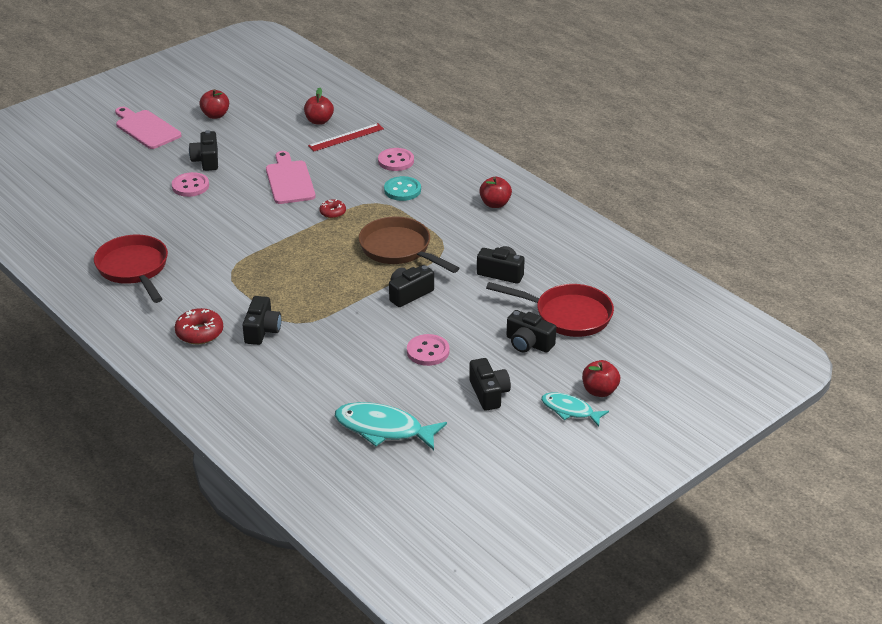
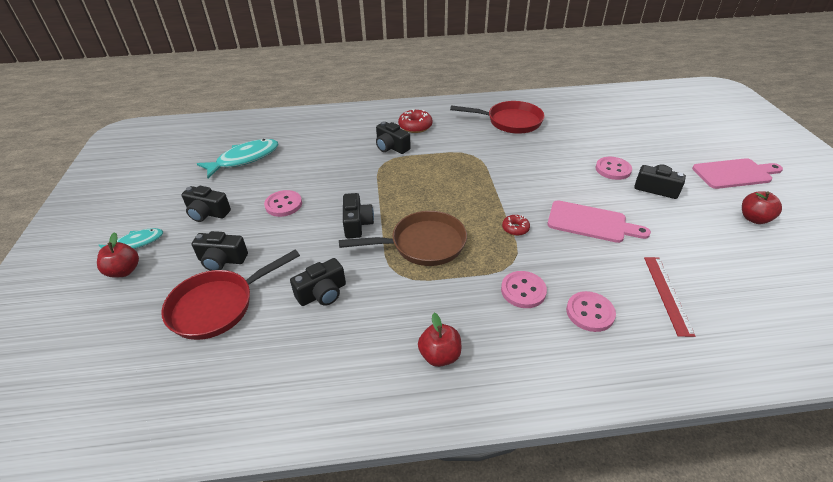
camera: 125 degrees right, 5 degrees up
(319, 121) = (718, 287): red apple -> none
(402, 190) = (523, 291): turquoise button -> pink button
(528, 343) = (222, 260): black camera -> black camera turned 150 degrees counterclockwise

